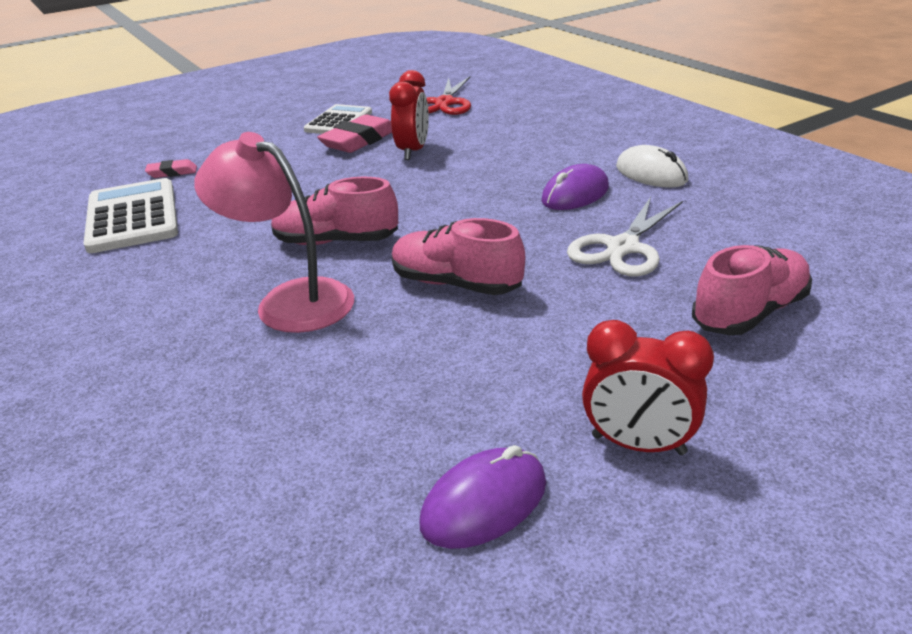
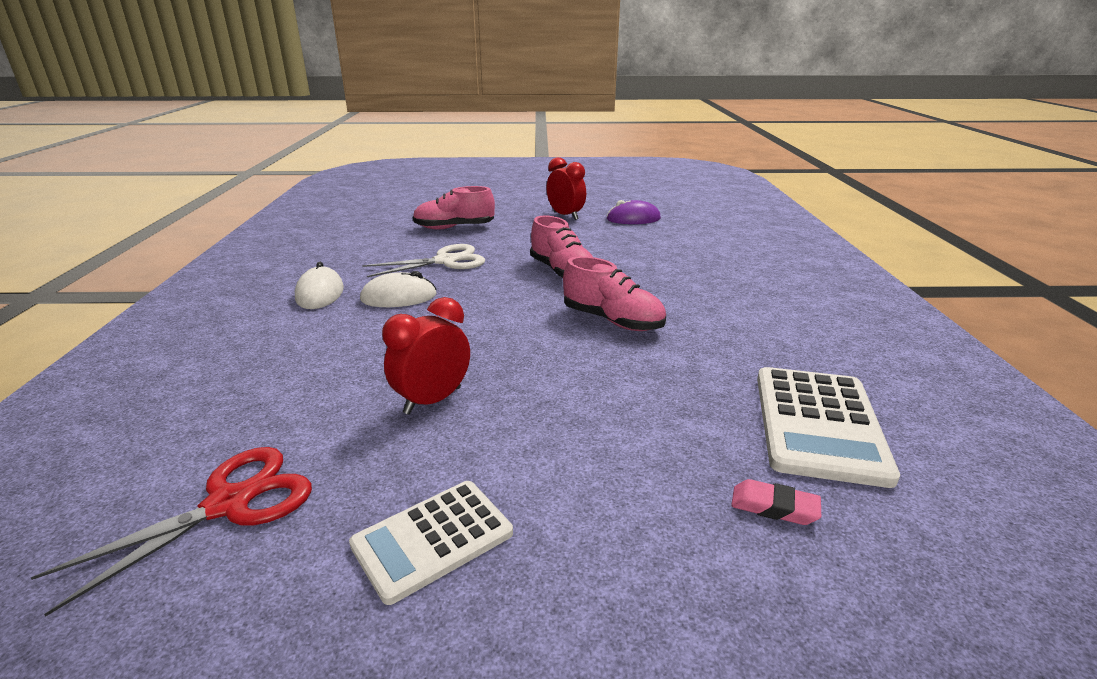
camera: 150 degrees left, 5 degrees down
(290, 300) = (671, 293): pink lamp -> none
(359, 141) = (463, 457): pink eraser -> none
(575, 194) = (399, 297): purple mouse -> white mouse

